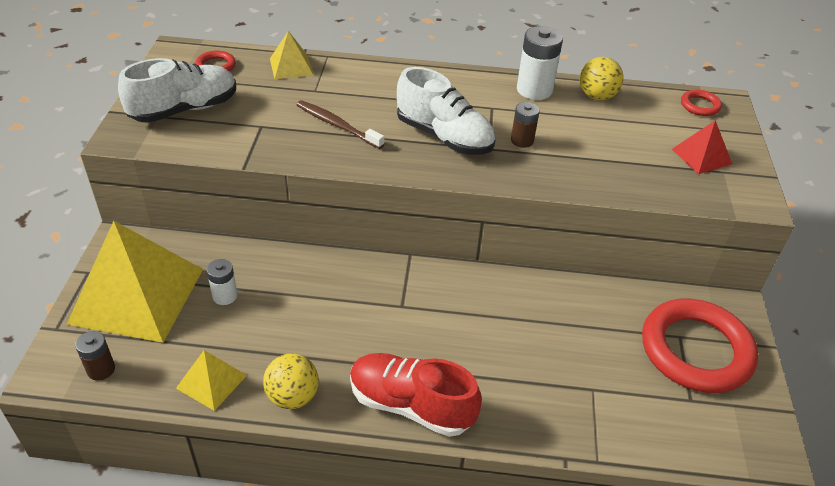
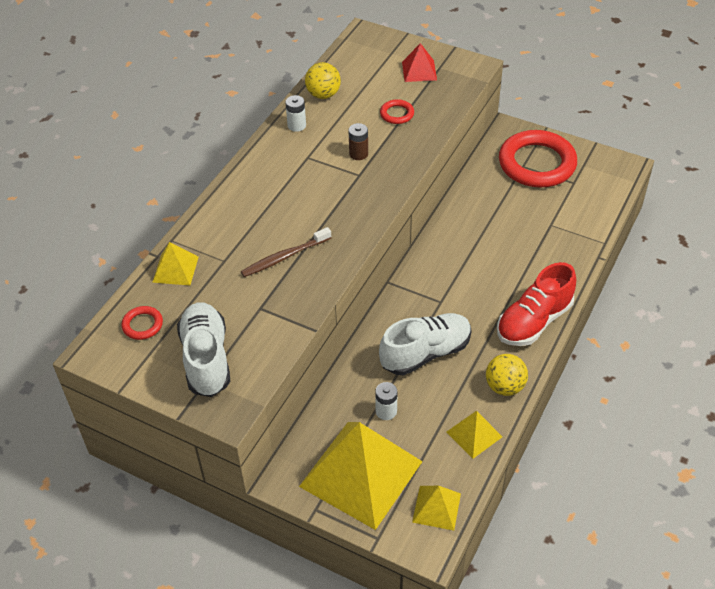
camera: 65 degrees left, 5 degrees up
(101, 369) = (436, 507): brown battery -> yellow pyramid
(444, 137) = (333, 196): white shoe -> white shoe (425, 353)
(534, 90) = (296, 125): white battery -> white battery, size x0.59
(700, 105) = (362, 47): red ring -> red ring (397, 114)

